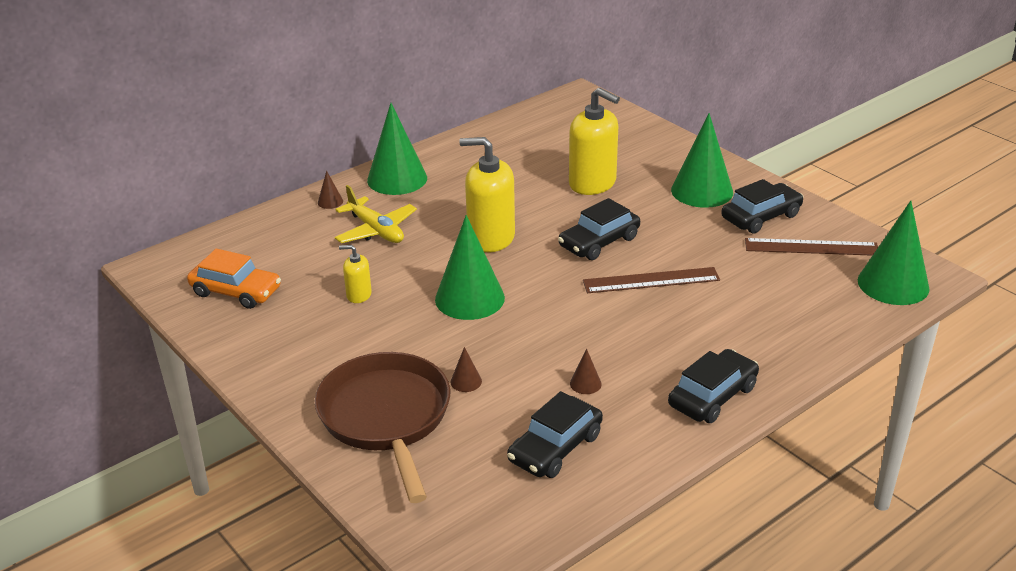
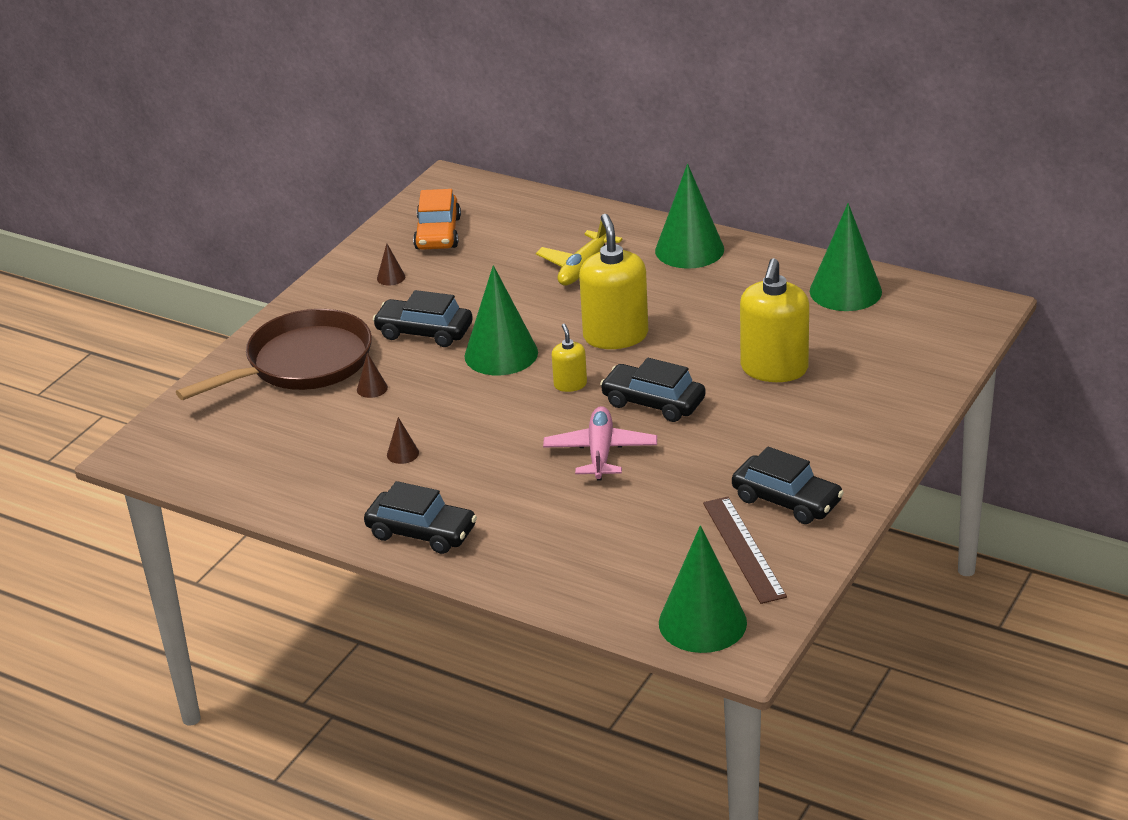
camera: 70 degrees right, 0 degrees up
(330, 202) = (618, 228): brown cone -> brown cone (391, 277)
(359, 295) = (470, 294): yellow soap dispenser -> yellow soap dispenser (570, 384)
(555, 448) = (303, 460): black car -> black car (424, 332)
(651, 280) = (600, 452): brown ruler -> pink plane
(702, 191) = (815, 446): green cone -> green cone (845, 291)

